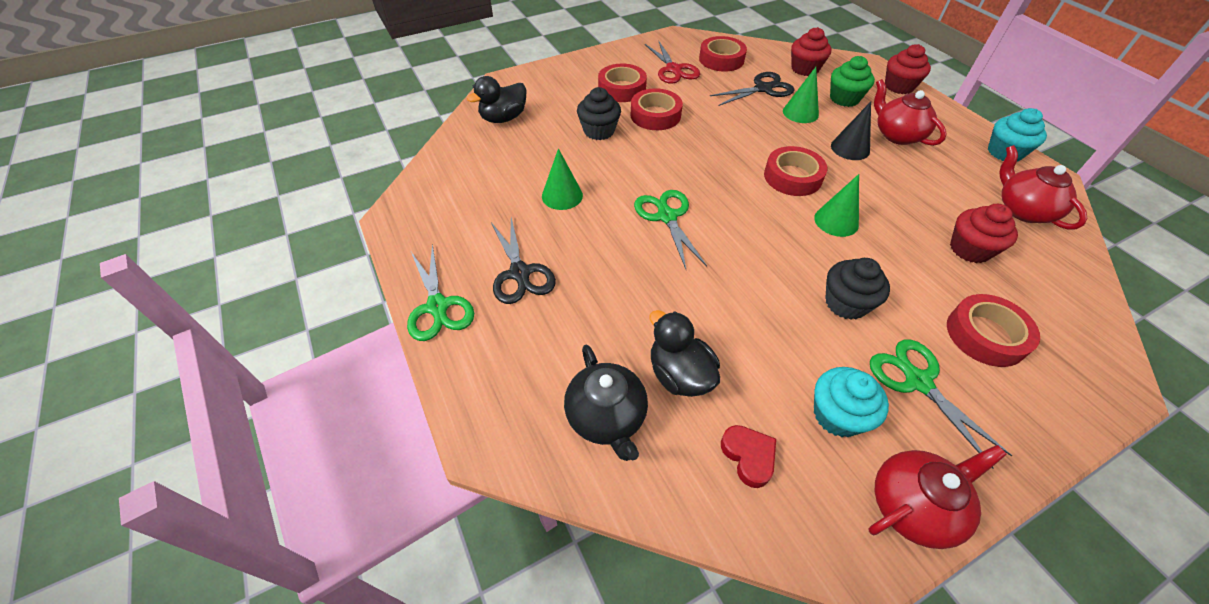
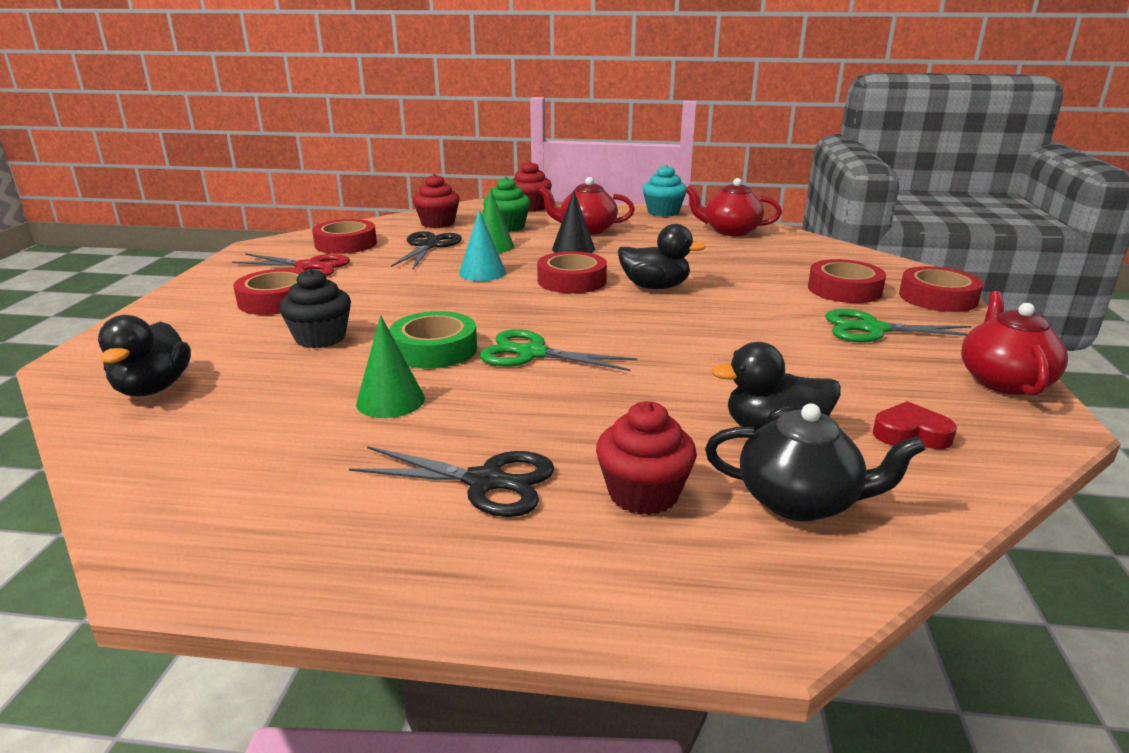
camera: 55 degrees left, 25 degrees down
(438, 306) = (453, 584): green scissors -> none
(630, 177) = (434, 349): none -> green tape
(655, 115) = (361, 301): red tape -> red tape (937, 298)
(752, 133) = (482, 273): none -> turquoise cone
(836, 221) = (655, 287): green cone -> black duck
(837, 415) = (887, 373): turquoise cupcake -> none
(846, 303) = (759, 321): black cupcake -> none
(970, 249) = (750, 260): red cupcake -> red cupcake (643, 494)

